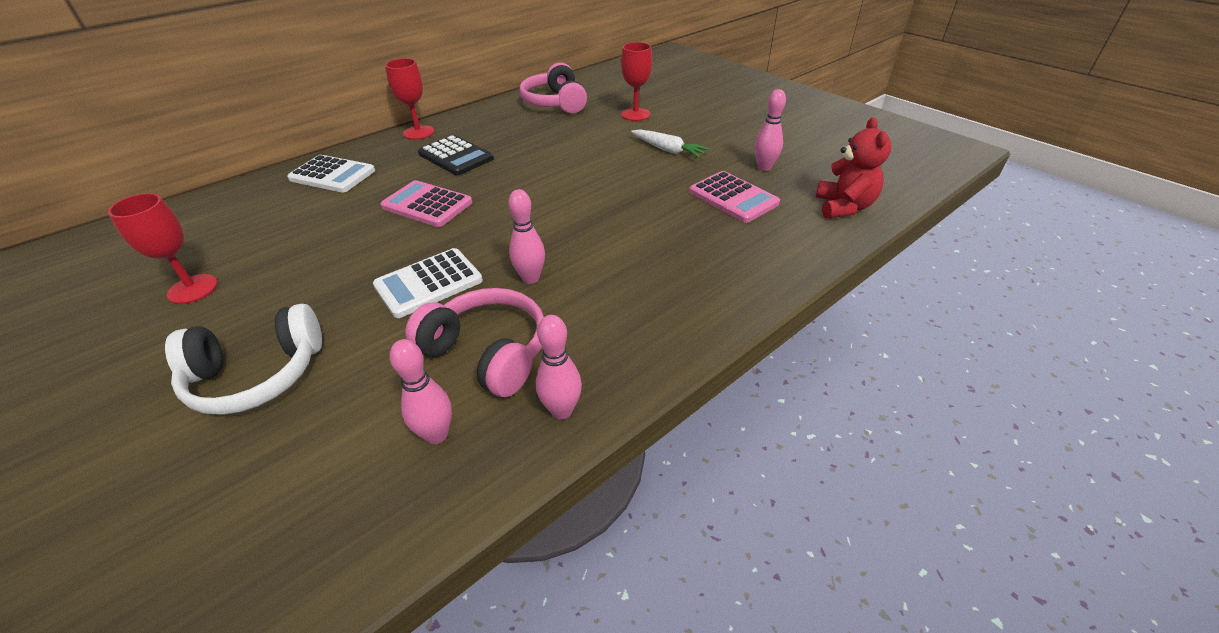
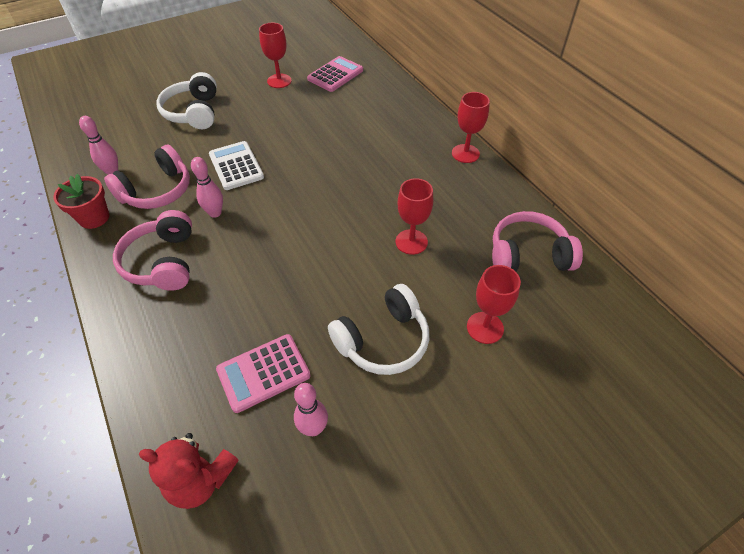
camera: 100 degrees right, 10 degrees up
(332, 175) = (397, 114): white calculator -> none
(427, 205) = (334, 162): pink calculator -> pink calculator (335, 75)
(455, 156) = (411, 177): black calculator -> none
(552, 148) = (411, 242): none -> red goblet
(561, 410) = (94, 218): pink bowling pin -> red flower pot
(629, 299) = (163, 262): none -> pink headphones
(668, 150) = (383, 340): white carrot -> white headphones

